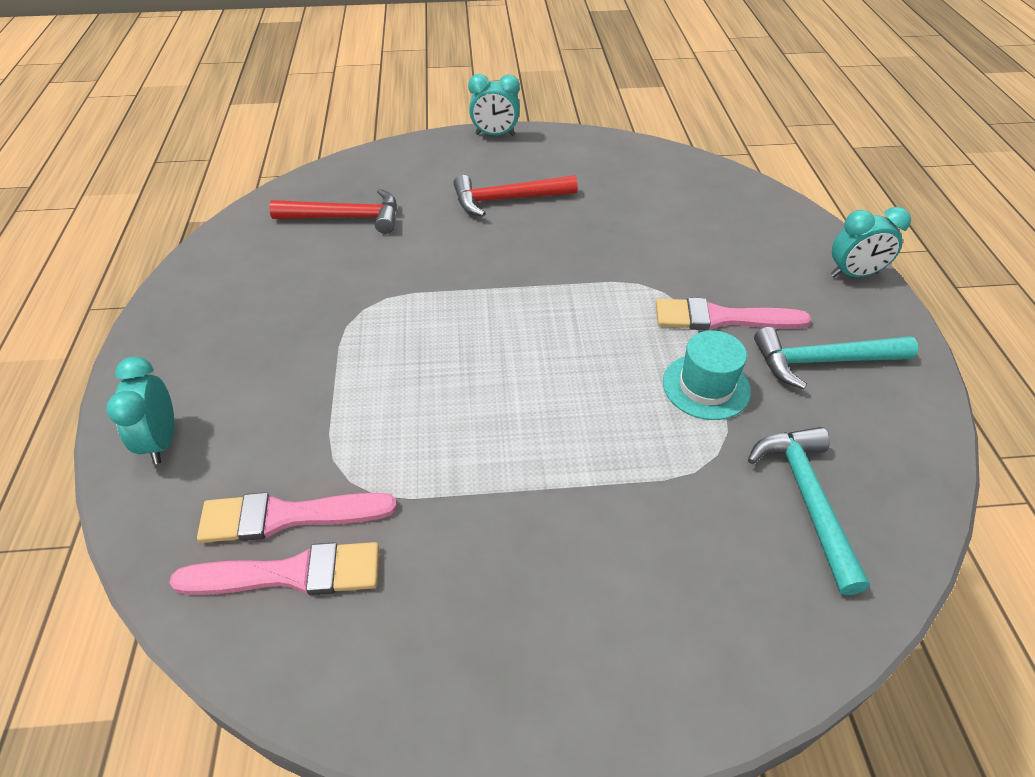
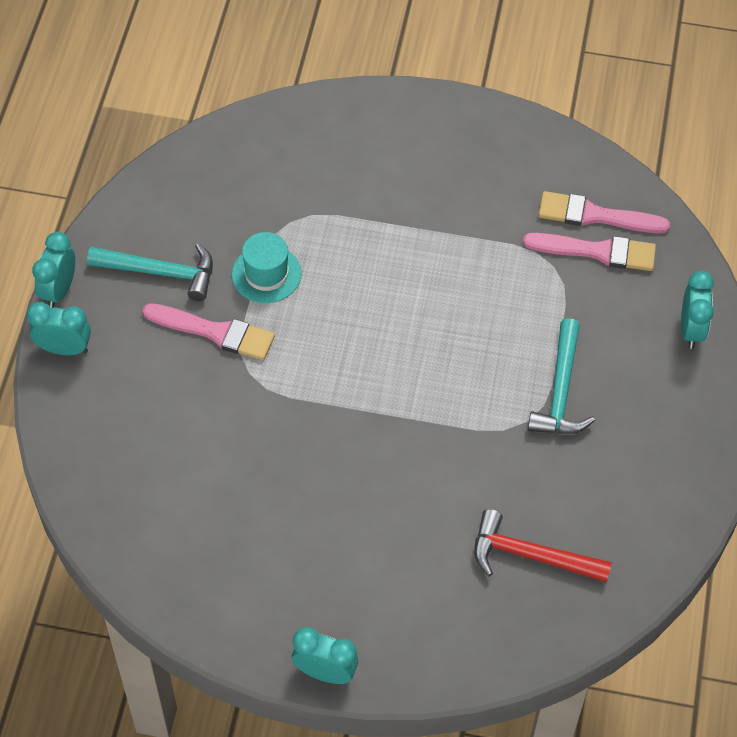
camera: 165 degrees left, 10 degrees up
(507, 199) = (349, 540): red hammer -> none
(807, 500) = (248, 179): turquoise hammer -> turquoise hammer (561, 391)
(909, 320) = (59, 290): none -> turquoise clock

